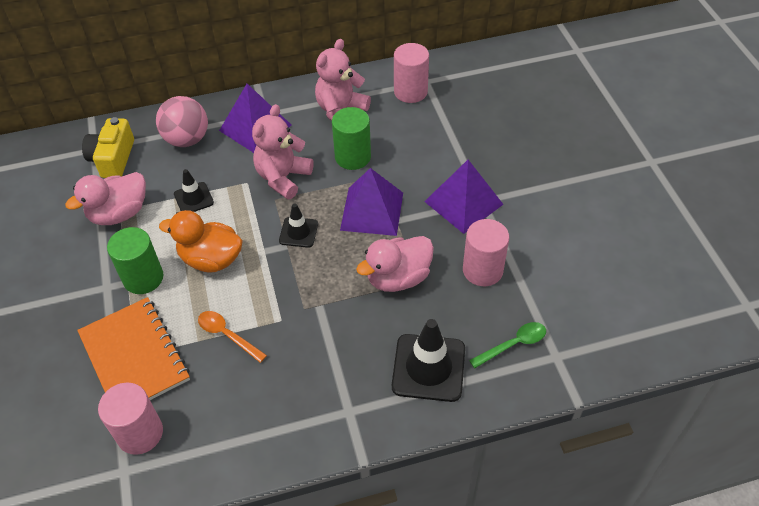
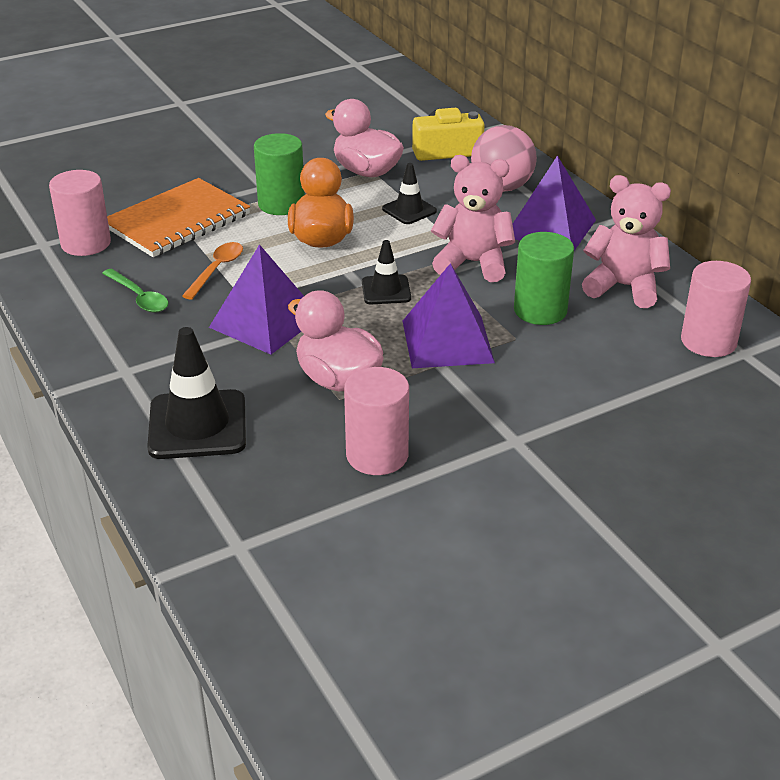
camera: 75 degrees right, 15 degrees down
(463, 203) = (501, 422): purple pyramid -> purple pyramid (265, 321)
(513, 344) = (250, 499): green spoon -> green spoon (139, 297)

